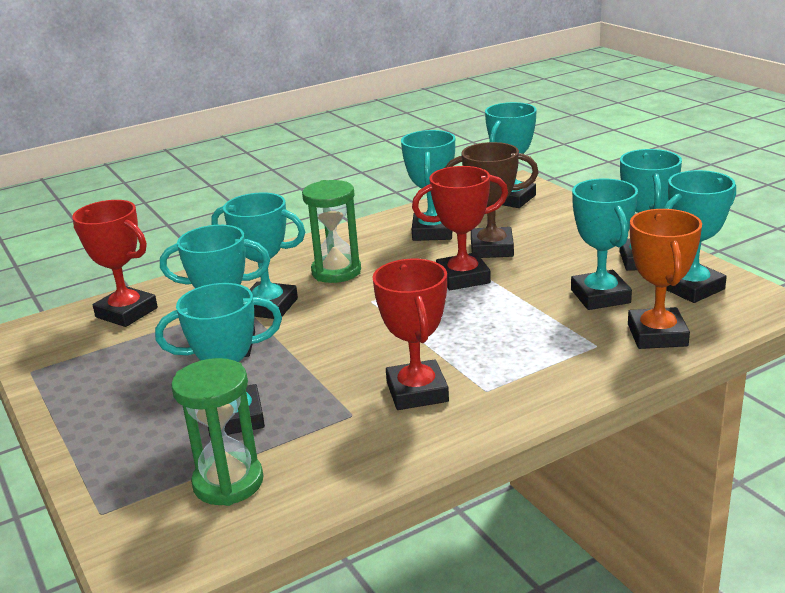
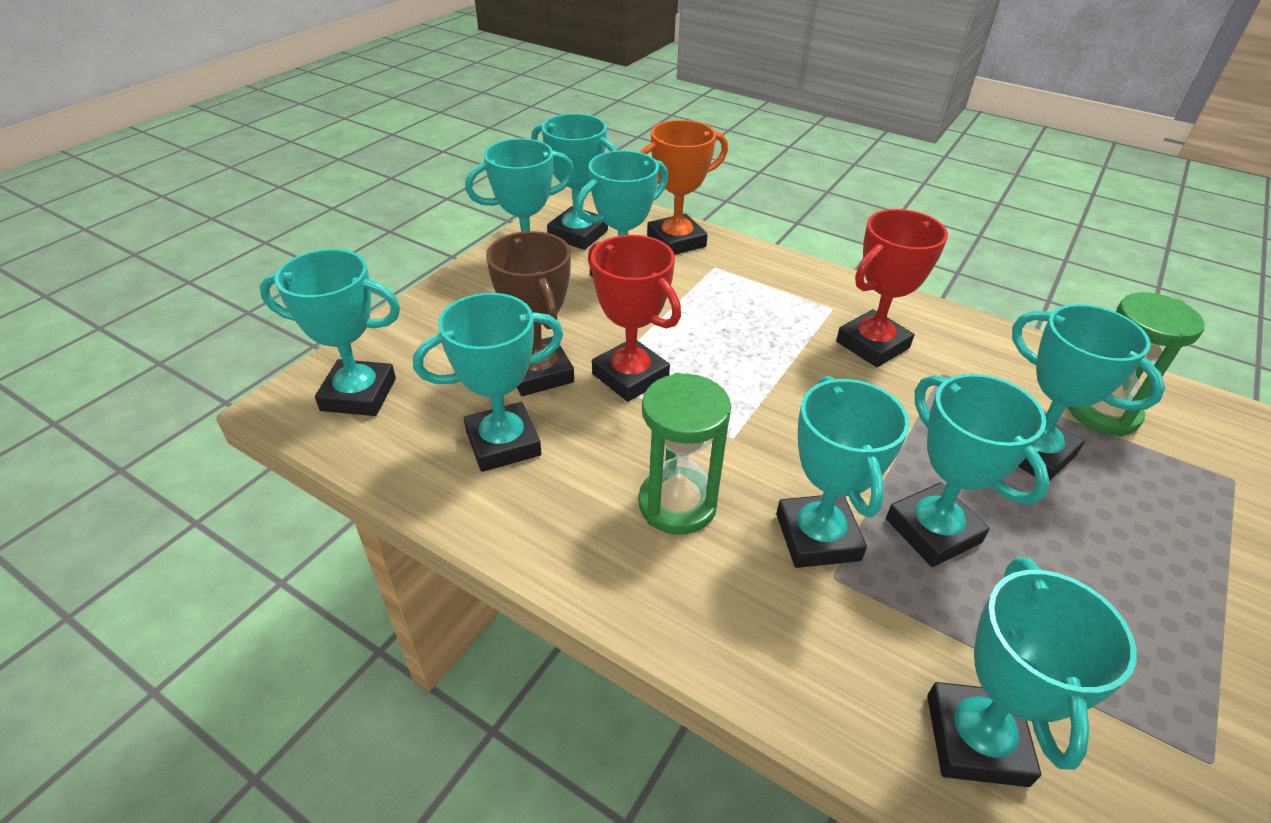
camera: 120 degrees left, 15 degrees up
(127, 312) = (976, 739): red trophy -> turquoise trophy

